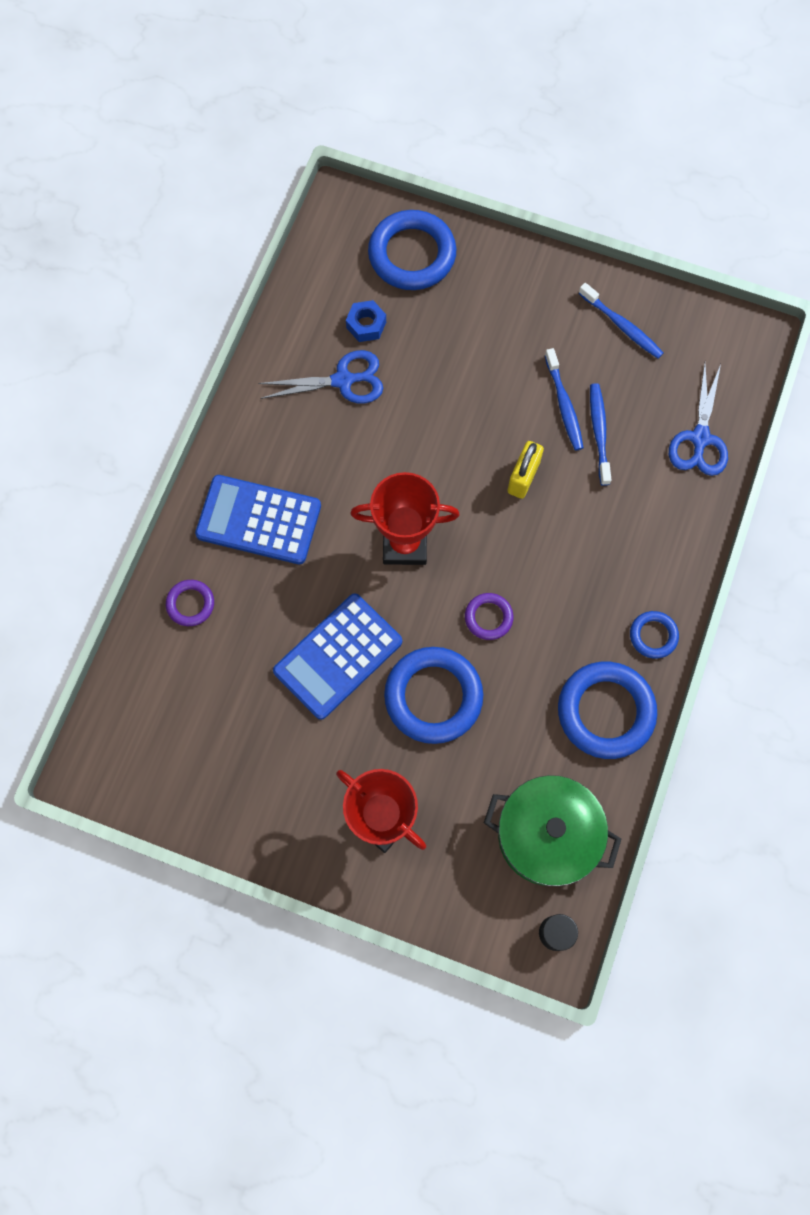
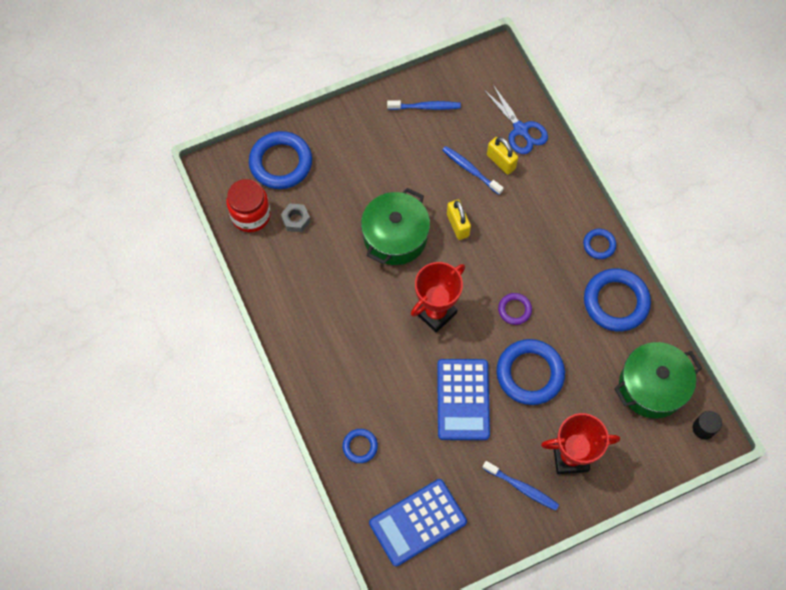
camera: 45 degrees left, 5 degrees down
(190, 604) = (360, 446): purple ring -> blue ring
(259, 520) = (348, 370): blue calculator -> blue calculator (417, 522)
(327, 281) = (251, 215): none -> red jar
(343, 380) = (315, 259): blue scissors -> none
(366, 325) = (296, 220): blue nut -> grey nut
(446, 431) = (395, 237): none -> green pot
(564, 404) = (439, 171): blue toothbrush -> blue toothbrush (522, 487)
(641, 453) = (501, 162): none -> yellow padlock

